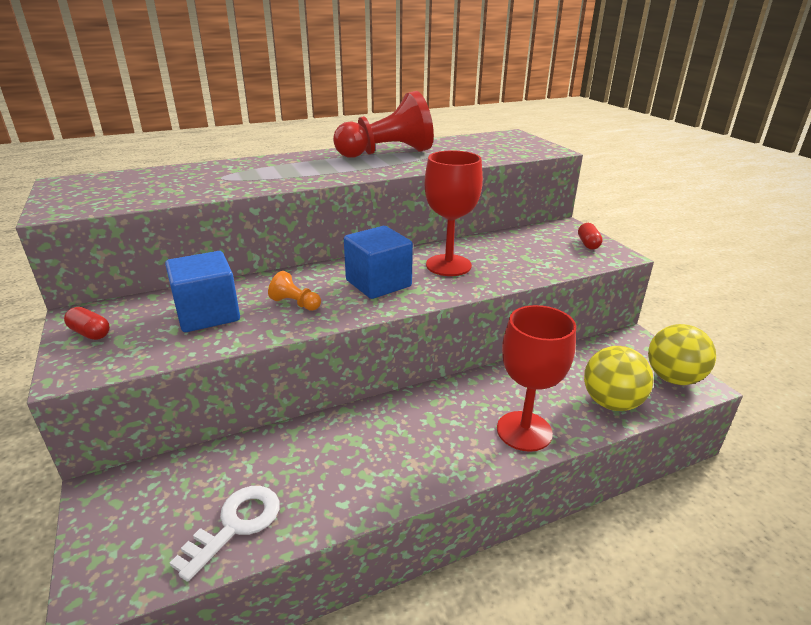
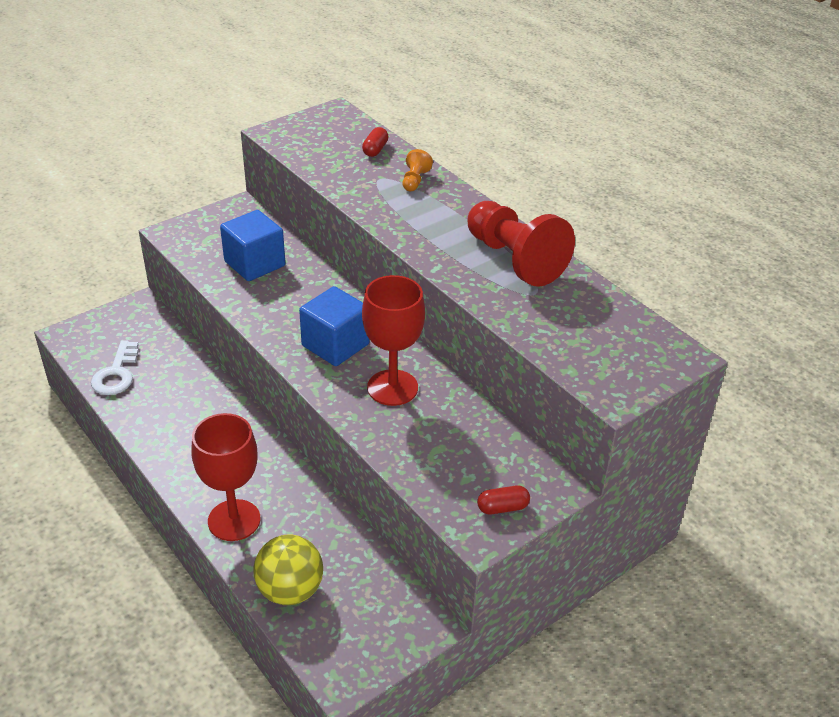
camera: 75 degrees right, 10 degrees up
(90, 333) = (216, 221): red capsule -> red capsule (375, 150)
(236, 525) = (116, 373): white key -> white key turned 75 degrees clockwise
(295, 304) = (283, 304): orange pawn -> orange pawn (415, 180)
(673, 378) = (349, 654): yellow ball -> none

